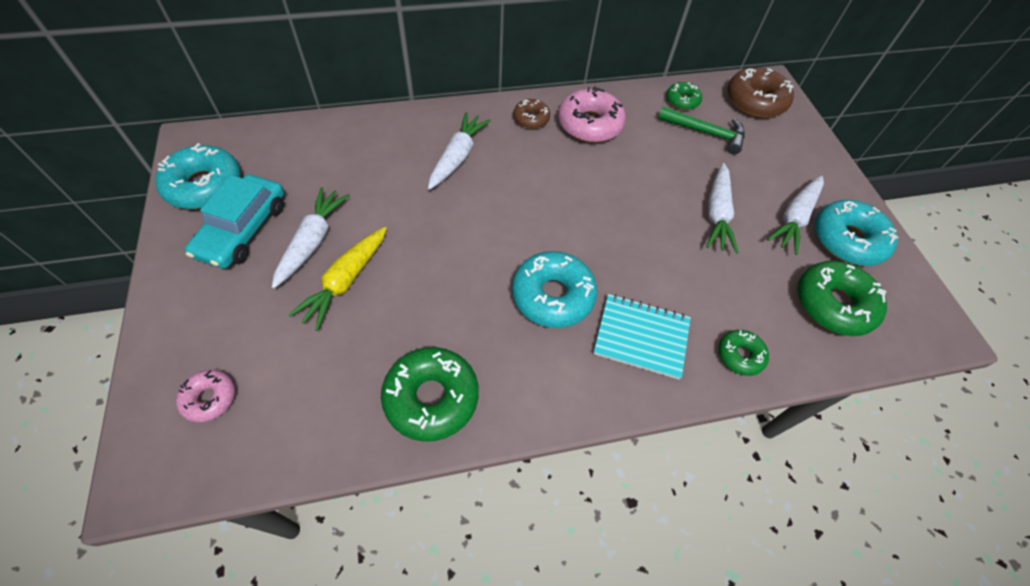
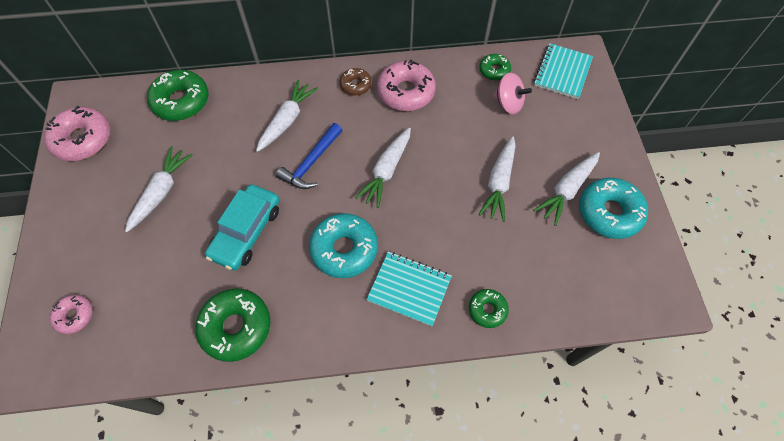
camera: 10 degrees right, 5 degrees up
(204, 185) = (83, 139): turquoise donut -> pink donut
(243, 229) = (109, 179): turquoise car -> turquoise car (246, 232)
(345, 281) = (183, 228): yellow carrot -> none
(494, 201) = (311, 163): none -> blue hammer
(585, 206) = (386, 171): none -> white carrot
(706, 133) = (508, 104): green hammer -> pink spinning top
(755, 101) = (562, 72): brown donut -> turquoise notebook
(833, 304) = (579, 270): green donut -> green donut (181, 101)

